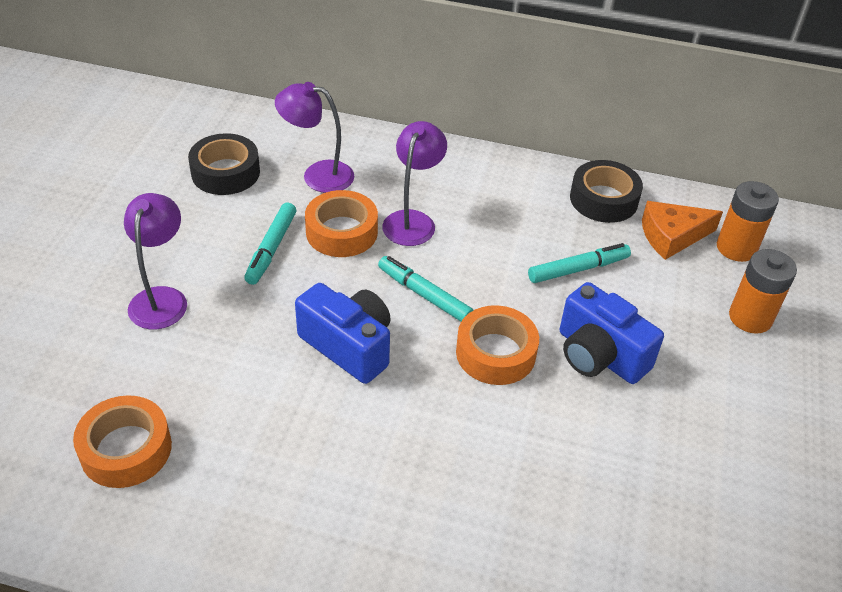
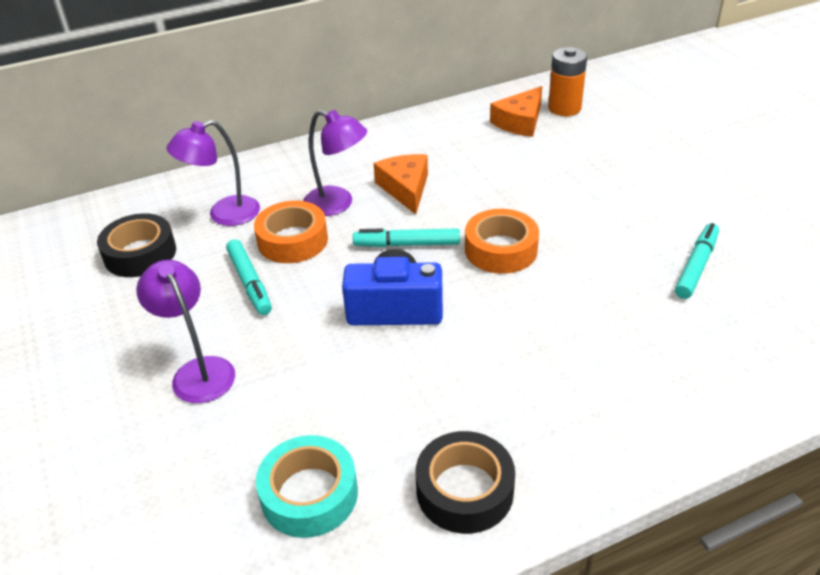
camera: 35 degrees left, 5 degrees down
(126, 449) = (309, 494): orange tape -> turquoise tape
(412, 220) = (337, 204): purple lamp -> purple lamp turned 135 degrees clockwise
(484, 241) = (405, 188): none -> orange cheese
(578, 269) = (488, 171): turquoise marker -> turquoise marker (696, 266)
(599, 355) = (565, 211): blue camera -> none
(603, 199) = (451, 123): black tape -> black tape (464, 490)
(750, 318) = (620, 140): orange battery -> none

